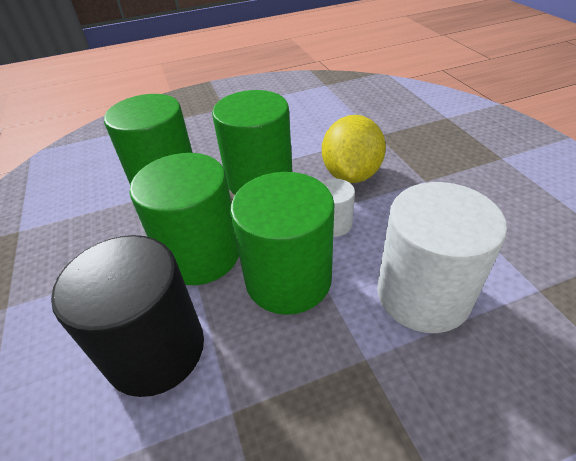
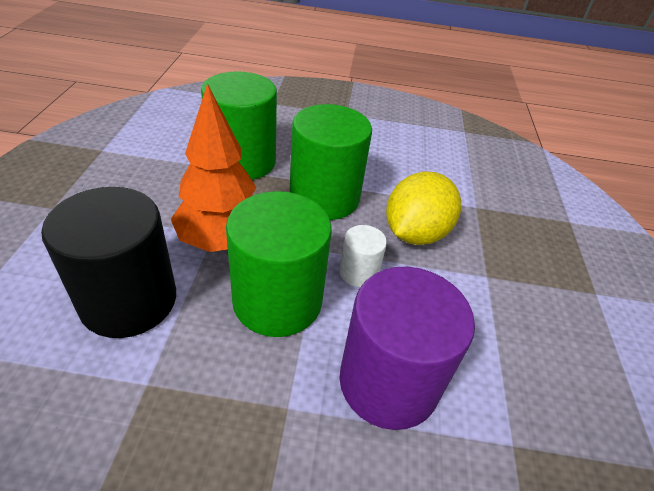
camera: 20 degrees right, 0 degrees up
(200, 254) = (222, 240): green cylinder -> orange tree
(423, 294) = (388, 382): white cylinder -> purple cylinder

